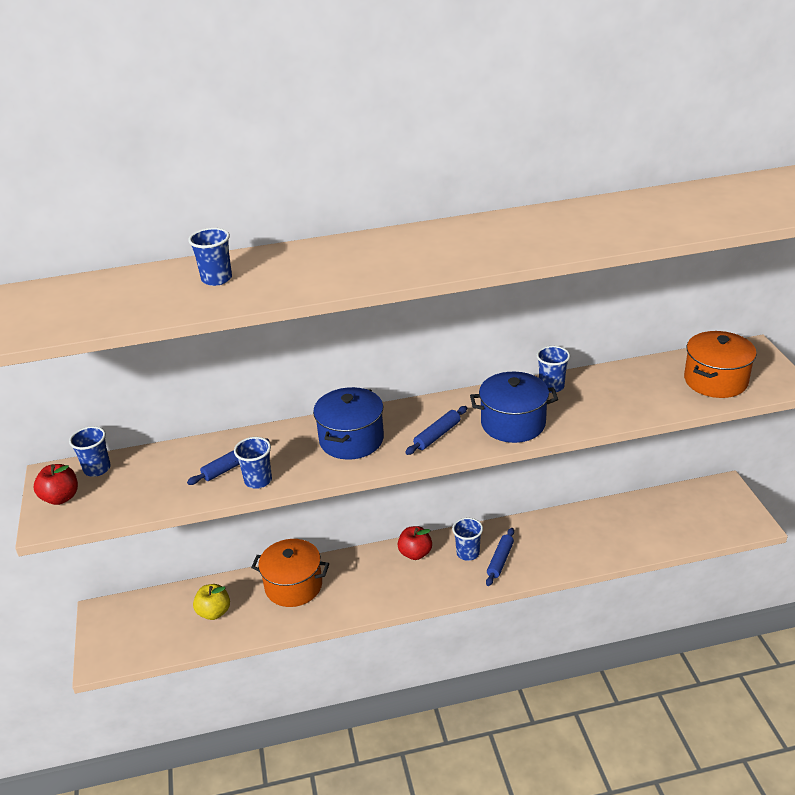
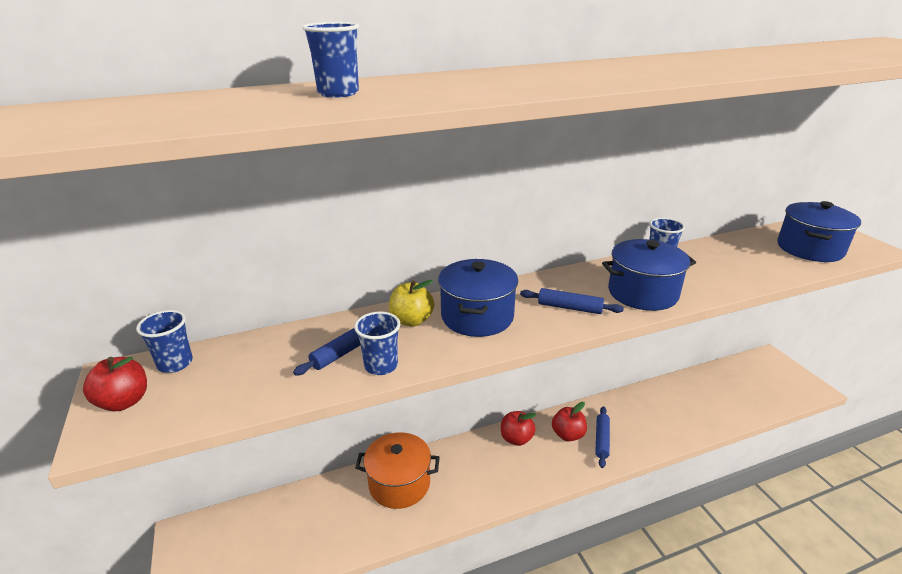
camera: 10 degrees left, 5 degrees down
(214, 612) = (316, 522): yellow apple -> yellow apple (411, 320)
(437, 435) = (569, 308): blue rolling pin -> blue rolling pin turned 75 degrees clockwise
(468, 553) = (568, 434): blue cup -> red apple
(715, 381) = (810, 249): orange pot -> blue pot

